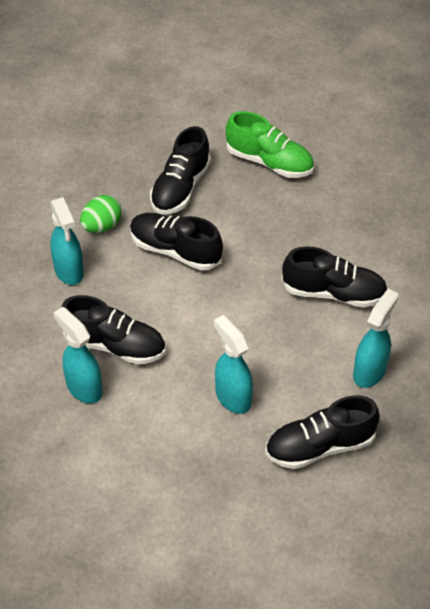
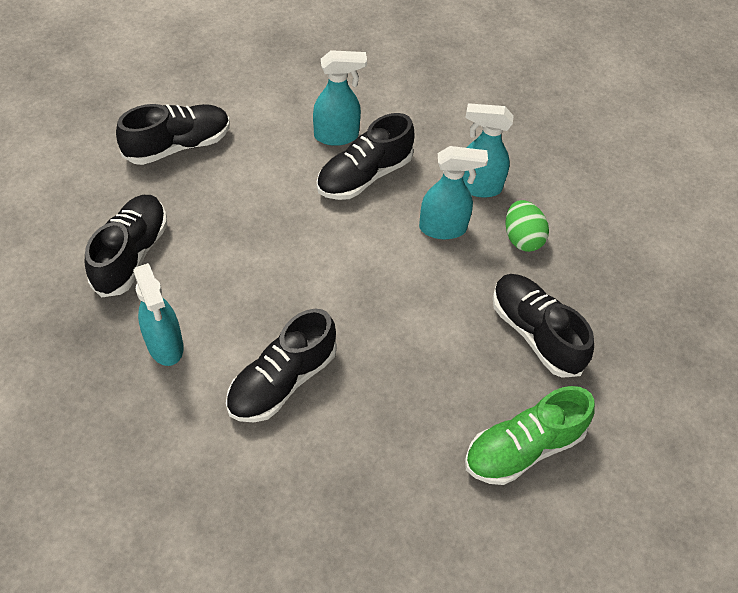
camera: 120 degrees right, 5 degrees up
(175, 251) = (445, 278): black shoe -> black shoe (178, 146)
(232, 397) = (238, 224): turquoise spray bottle -> turquoise spray bottle (443, 228)

